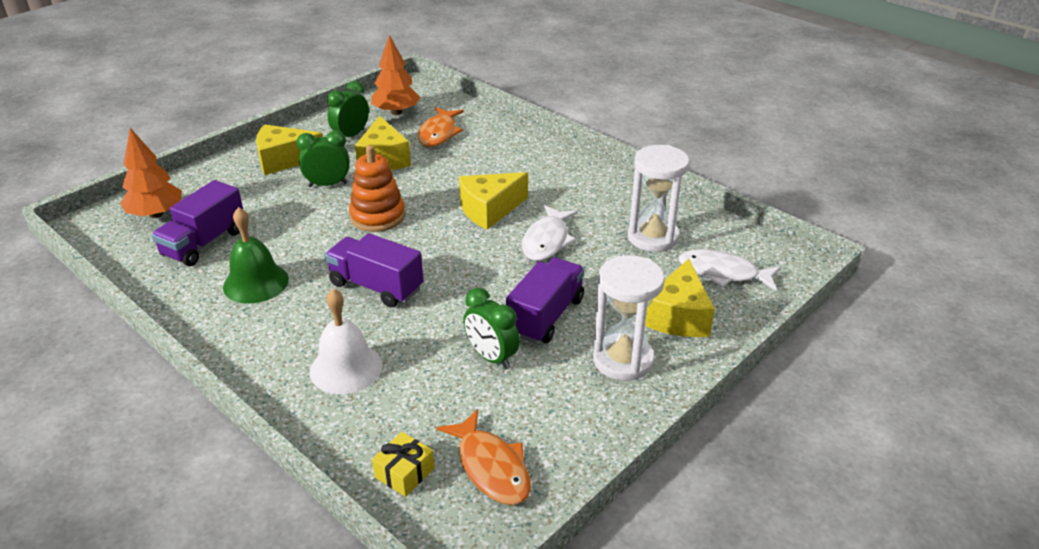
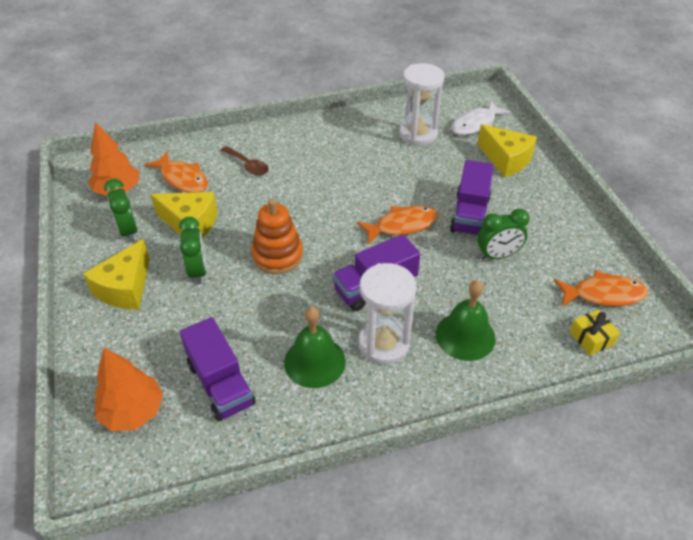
camera: 60 degrees left, 10 degrees up
(328, 184) = (198, 271): green clock -> green clock turned 150 degrees clockwise
(346, 368) = (465, 336): white bell -> green bell
(484, 275) = (402, 225): none -> orange fish
(489, 157) = (248, 166): none -> brown spoon
(489, 210) = (322, 193): yellow cheese -> none
(546, 316) = (470, 214): purple truck -> purple truck turned 135 degrees counterclockwise
(547, 241) = (385, 180): white fish -> none
(623, 360) = (534, 199): white hourglass -> white hourglass (383, 344)

